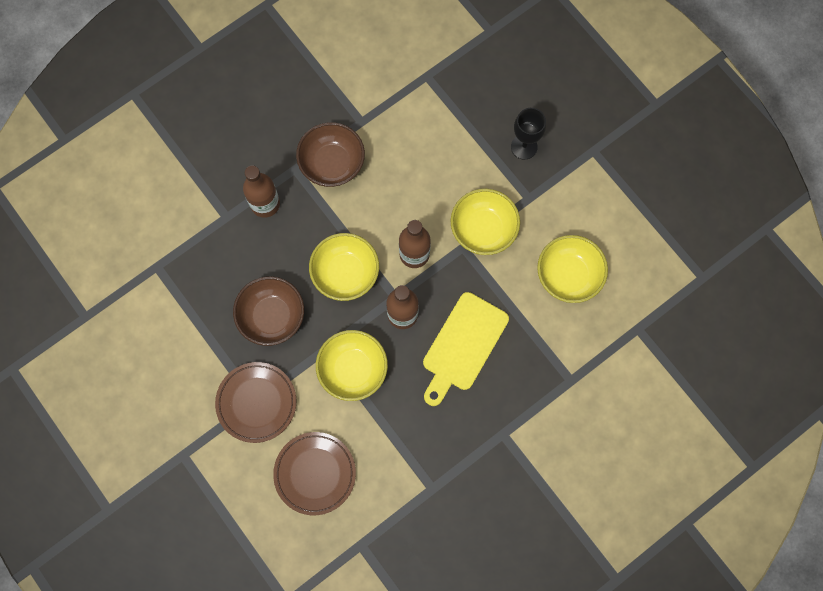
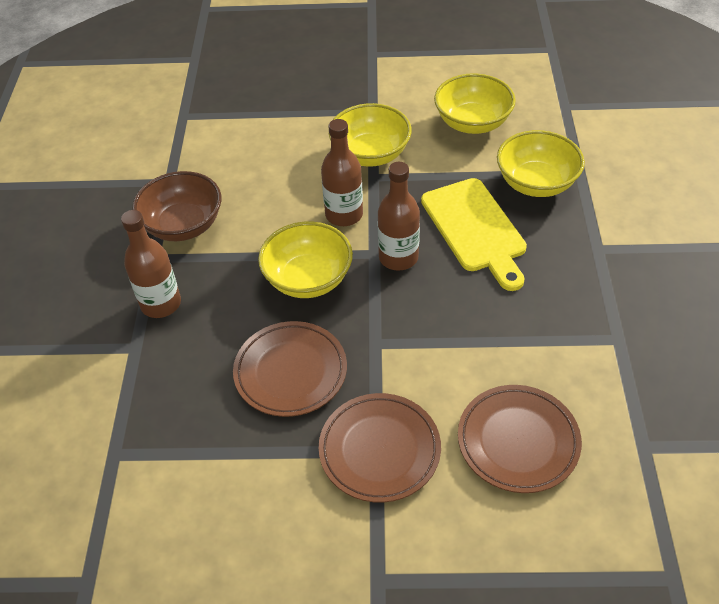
camera: 50 degrees left, 25 degrees down
(272, 316) = (290, 372): brown bowl -> brown plate
(353, 369) = (421, 333): yellow bowl -> yellow bowl (536, 183)
(524, 147) = (321, 90): black goblet -> none

